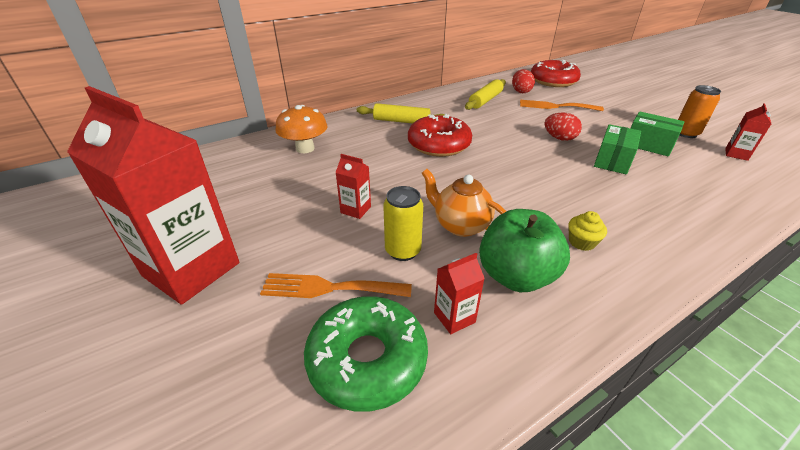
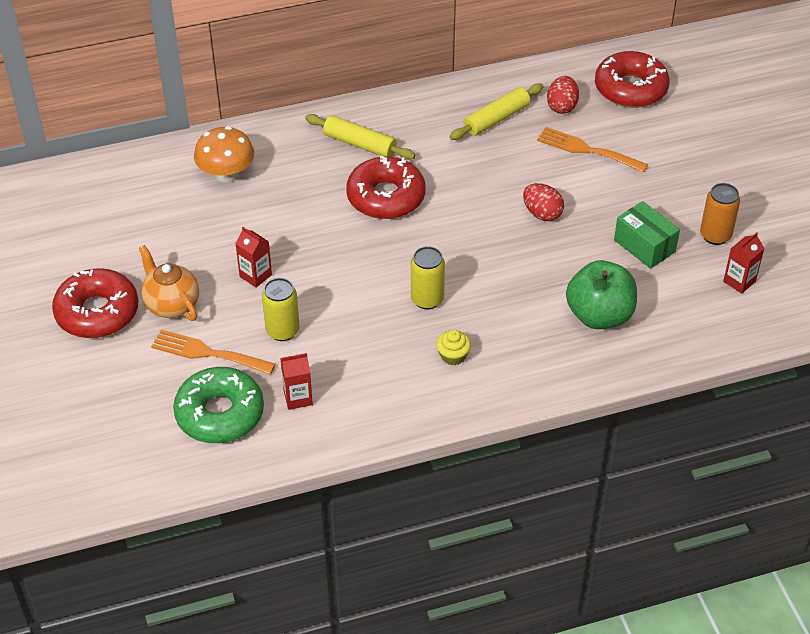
camera: 15 degrees right, 10 degrees up
(191, 269) = (97, 312): red carton -> red donut
(460, 225) = (349, 315): orange teapot -> orange teapot (172, 305)
(516, 276) = (369, 375): green apple -> green apple (599, 315)
(521, 202) = (427, 299): none -> yellow can
(612, 161) = (576, 262): green box -> none

